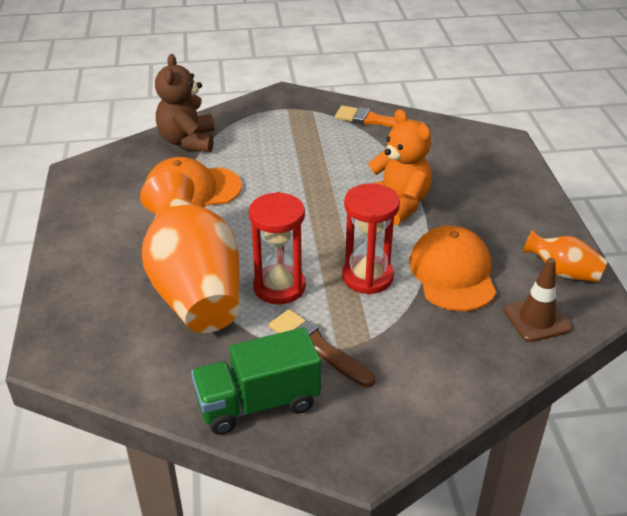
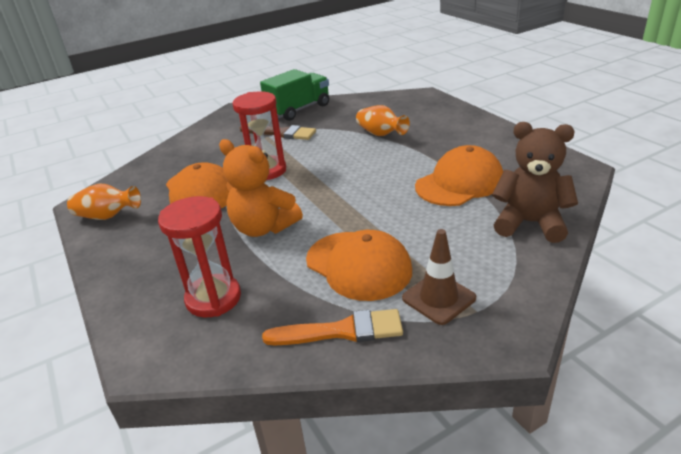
camera: 160 degrees right, 5 degrees down
(188, 141) = (530, 223): brown teddy bear -> brown teddy bear turned 45 degrees counterclockwise
(194, 288) = (380, 134): orange vase -> orange vase, size x0.46
(279, 287) = (325, 149): red hourglass -> red hourglass (213, 298)
(338, 151) = (358, 265): none -> orange cap
(537, 319) = (136, 182): brown traffic cone -> brown traffic cone (438, 298)

